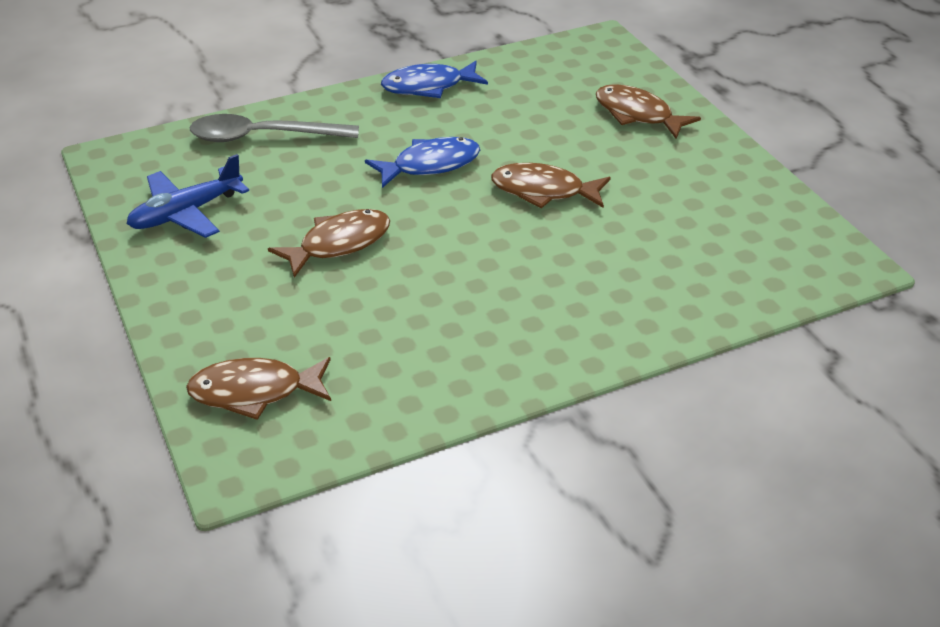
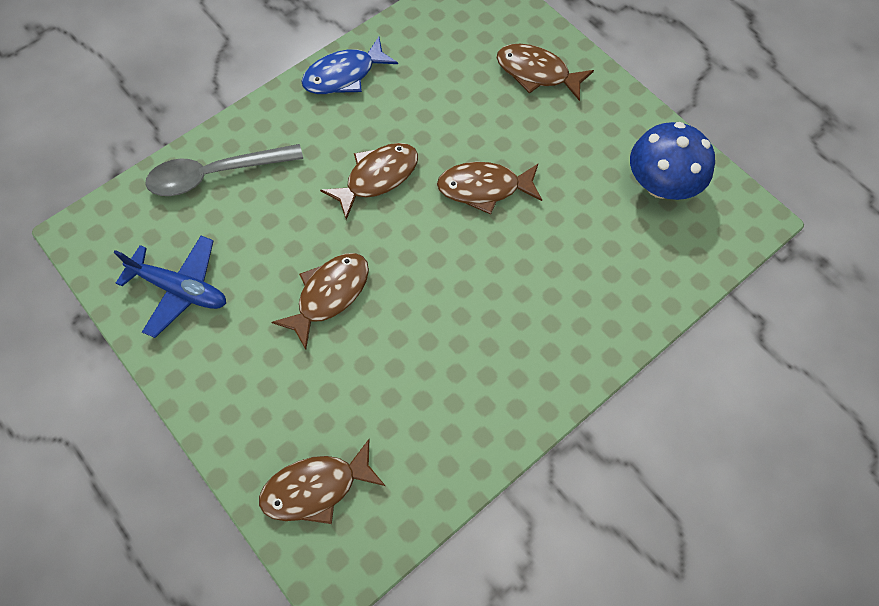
camera: 15 degrees left, 25 degrees up
(186, 213) = (180, 289): blue plane -> blue plane turned 105 degrees counterclockwise
(430, 165) = (377, 178): blue fish -> brown fish
(748, 220) = (660, 184): none -> blue mushroom

